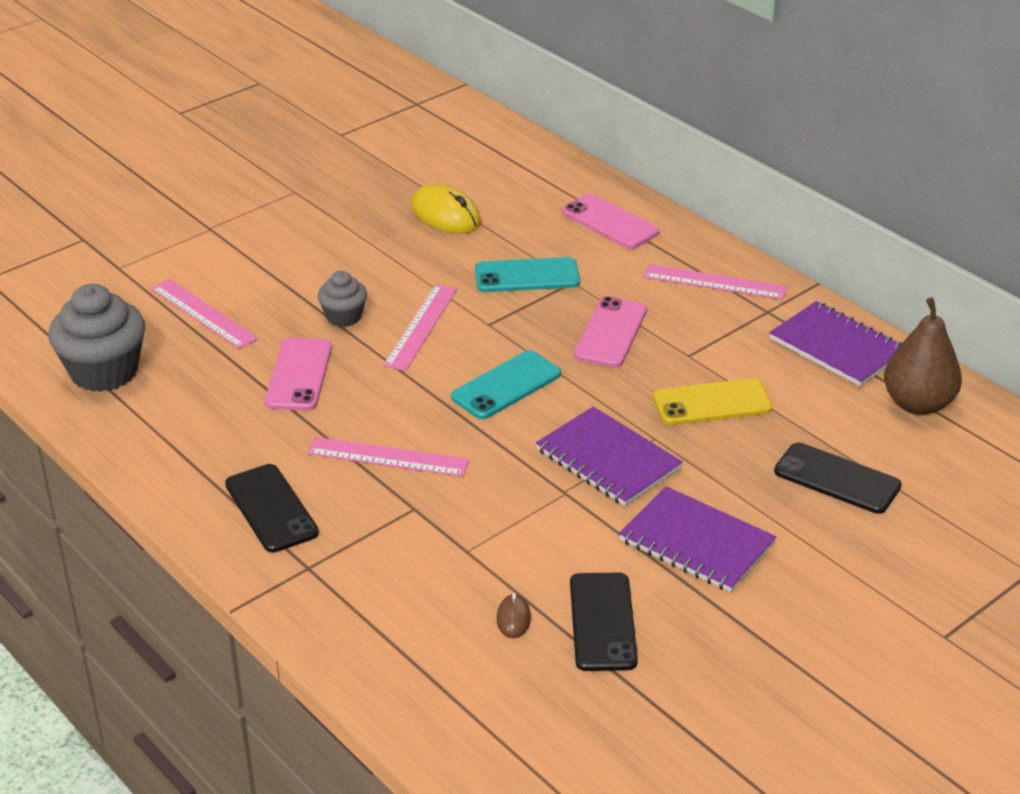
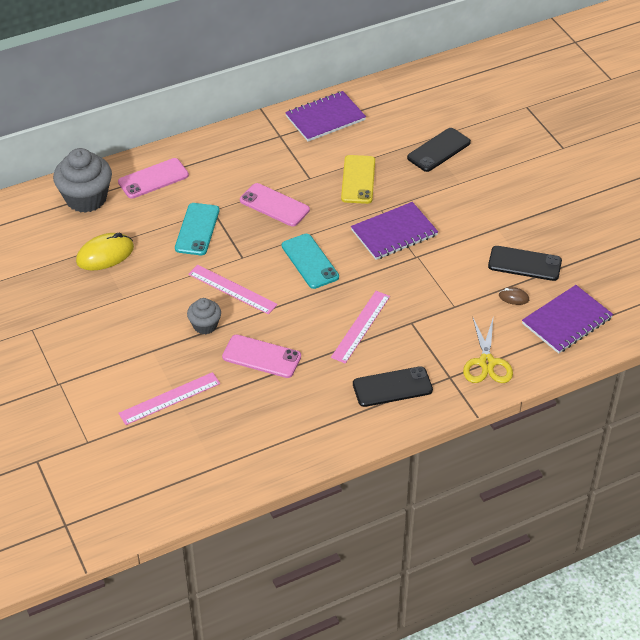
camera: 75 degrees left, 10 degrees up
(104, 372) = (218, 459): grey cupcake -> grey cupcake (86, 198)
(350, 605) = (486, 363): none -> yellow scissors
(696, 542) = (473, 215): purple notebook -> purple notebook (567, 321)
(714, 282) = (241, 149): pink ruler -> none
(918, 404) = (387, 103): brown pear -> none

